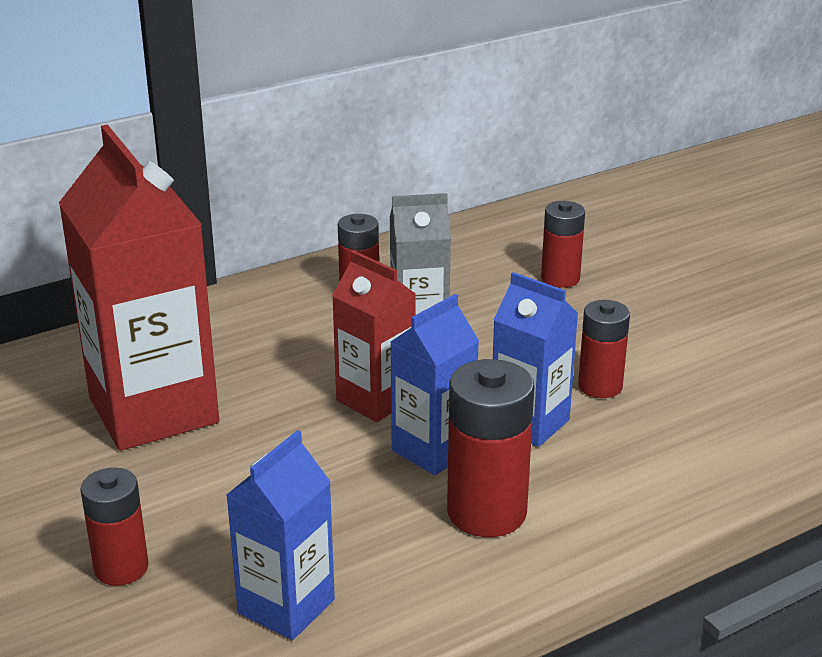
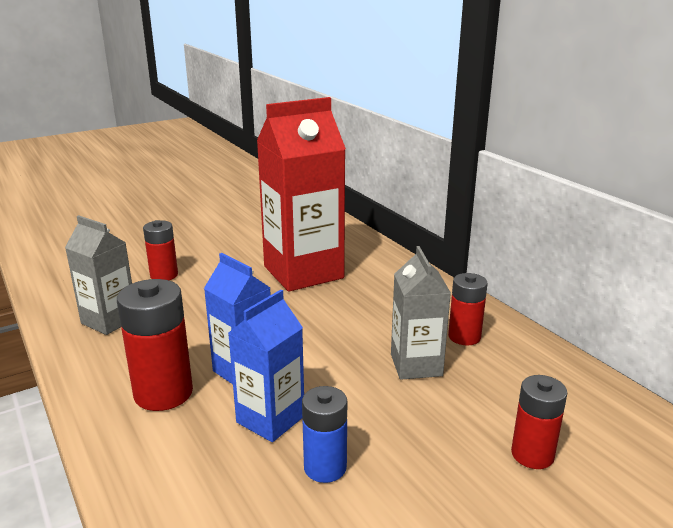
camera: 90 degrees right, 5 degrees down
(286, 606) = (109, 321): blue carton -> grey carton
(375, 399) = (310, 346): red carton -> none
(600, 386) = (325, 467): red battery -> blue battery

